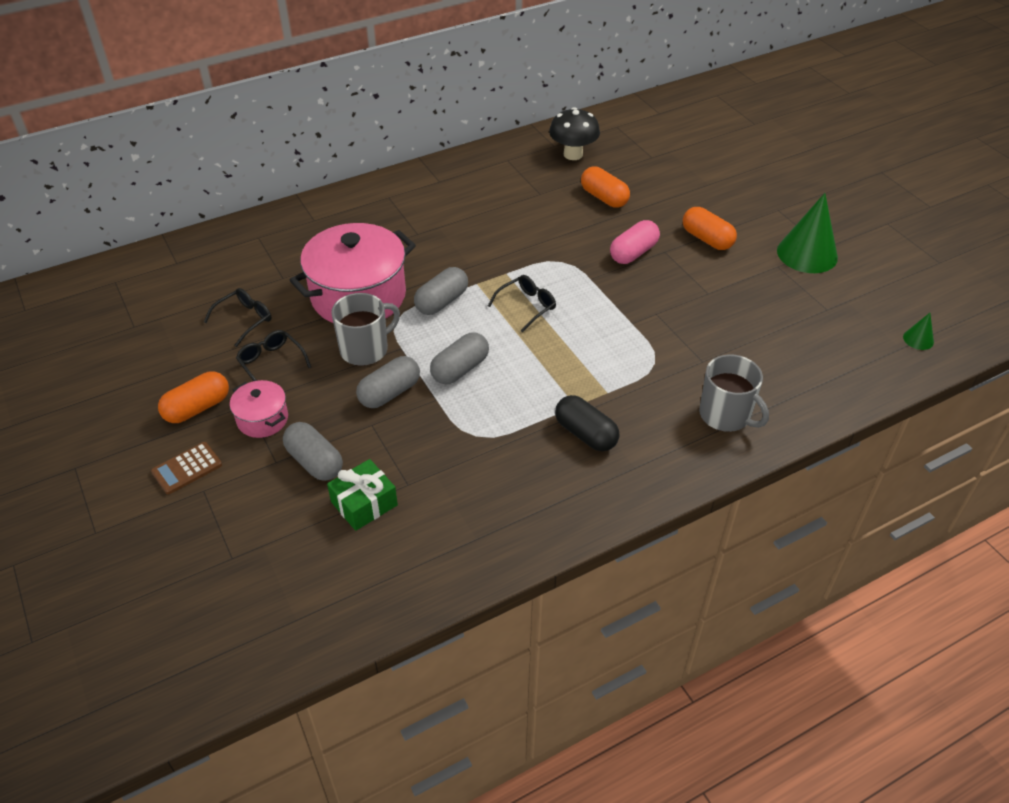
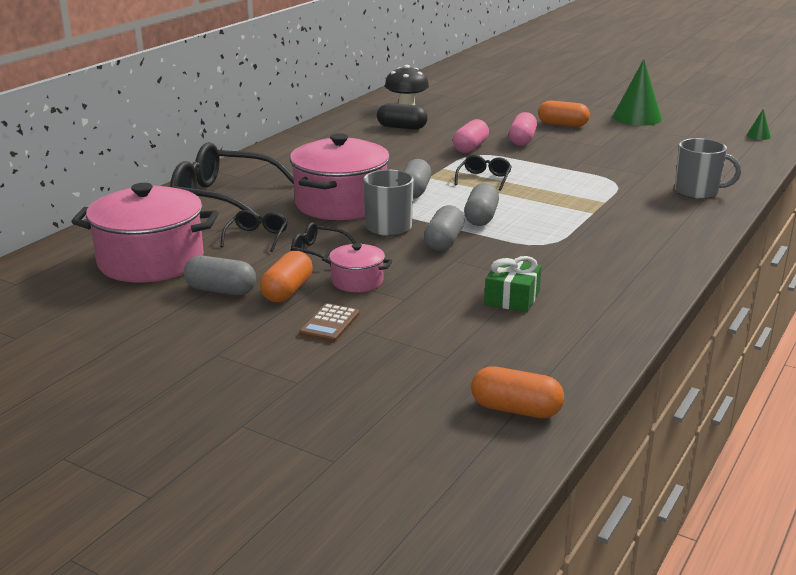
camera: 30 degrees left, 20 degrees down
(138, 320) = (151, 261): none -> pink pot
(271, 249) = (223, 198): none -> black glasses
(315, 461) = (437, 289): grey capsule -> grey capsule (221, 290)
(567, 247) = (470, 147): none -> pink capsule
(585, 434) = (620, 223): black capsule -> black capsule (402, 127)
(604, 198) = (461, 122): orange capsule -> orange capsule (516, 410)

